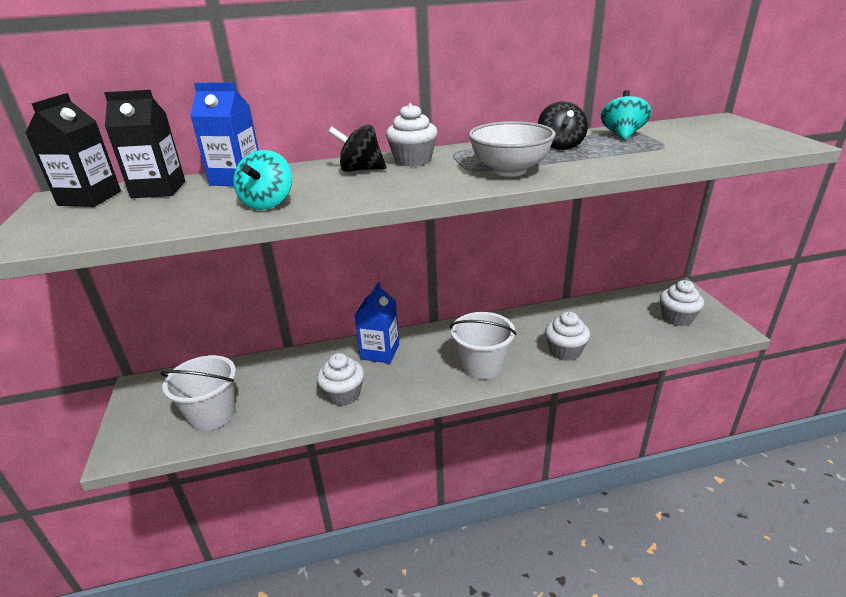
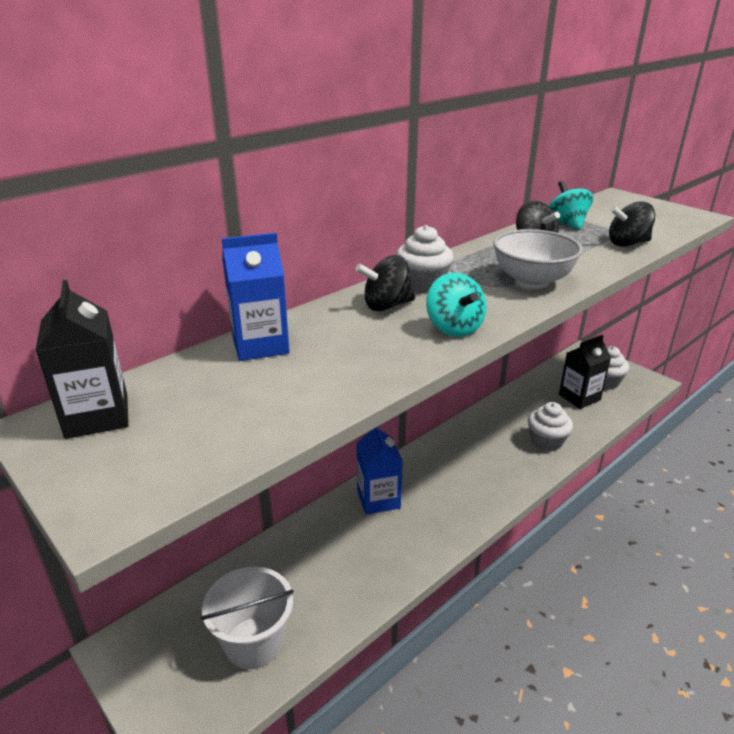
camera: 30 degrees left, 0 degrees up
(159, 190) = (179, 381): black carton -> black carton (579, 397)
(268, 203) = (353, 370): turquoise spinning top -> turquoise spinning top (454, 328)
(343, 394) = (384, 560): white cupcake -> none
(482, 365) = (489, 480): white bucket -> none
(660, 156) = (627, 243): none -> black spinning top

